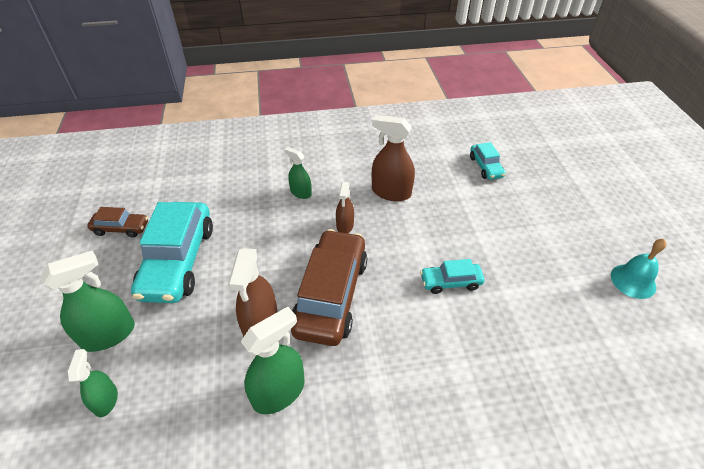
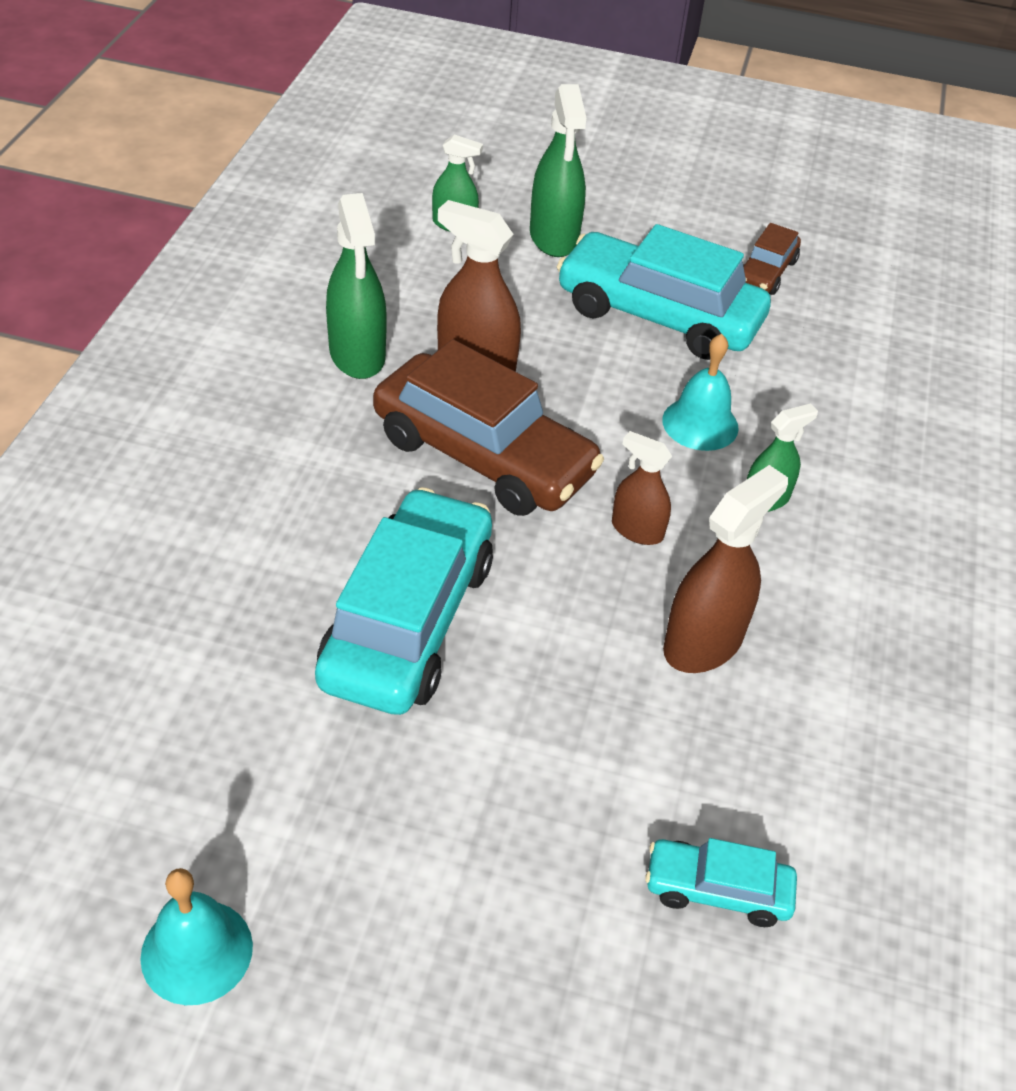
camera: 110 degrees right, 0 degrees up
(262, 223) = (700, 424): none -> turquoise bell
(450, 282) = (408, 621): turquoise car -> turquoise car, size x2.05

